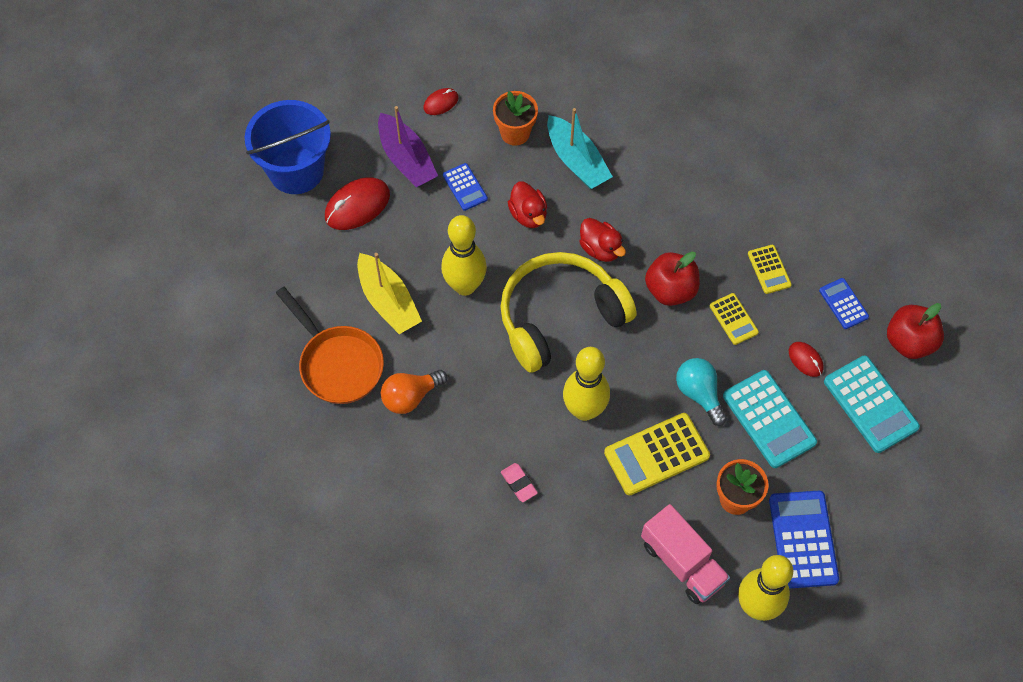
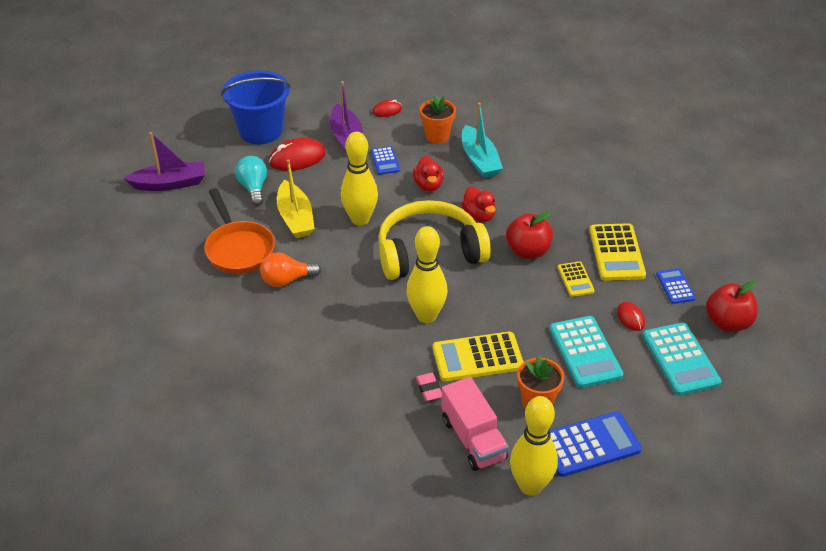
camera: 15 degrees right, 20 degrees down
(216, 282) = (170, 184): none -> purple boat
(519, 483) = (351, 354): pink eraser -> pink eraser (429, 389)
(699, 394) = (529, 323): turquoise light bulb -> turquoise light bulb (253, 188)
(769, 269) = (616, 253): yellow calculator -> yellow calculator, size x1.79
(803, 539) = (589, 445): blue calculator -> blue calculator turned 60 degrees clockwise

